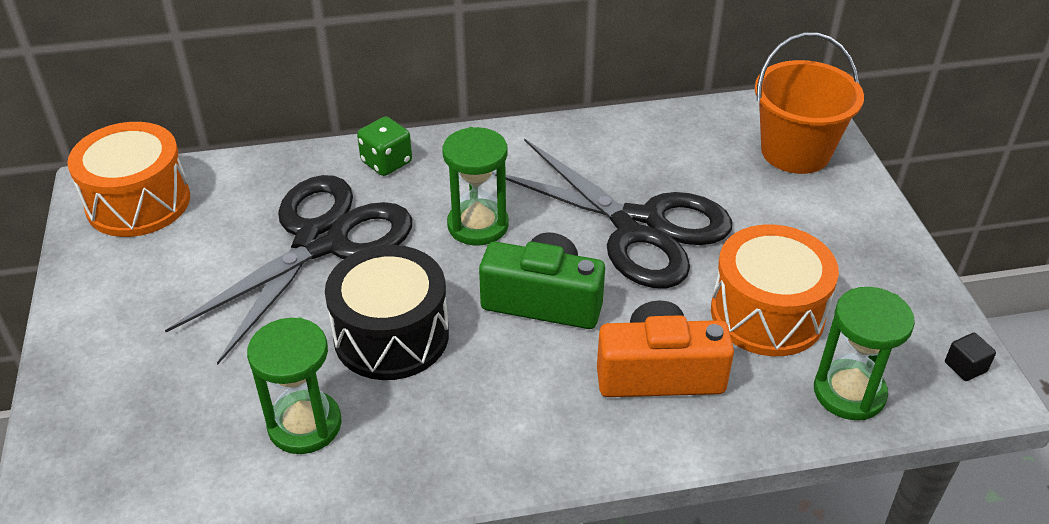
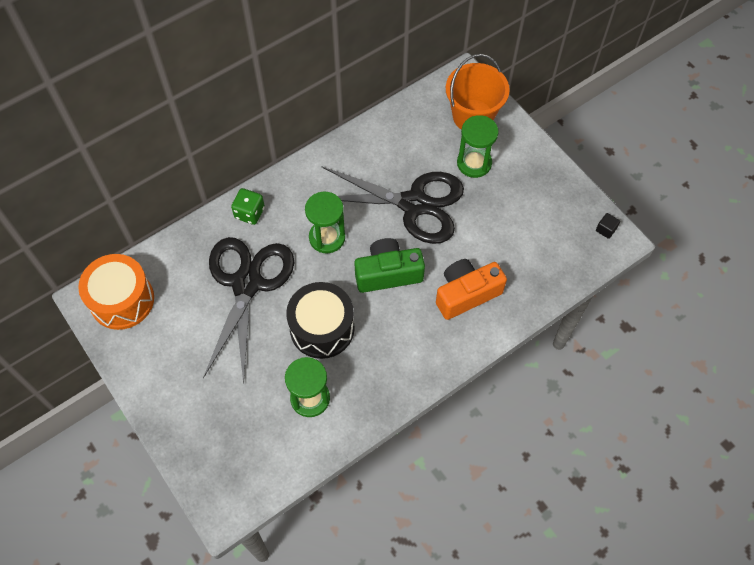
camera: 25 degrees left, 20 degrees up
(767, 313) = (502, 235): orange drum -> none
(849, 392) = (559, 267): green hourglass -> green hourglass (474, 163)

